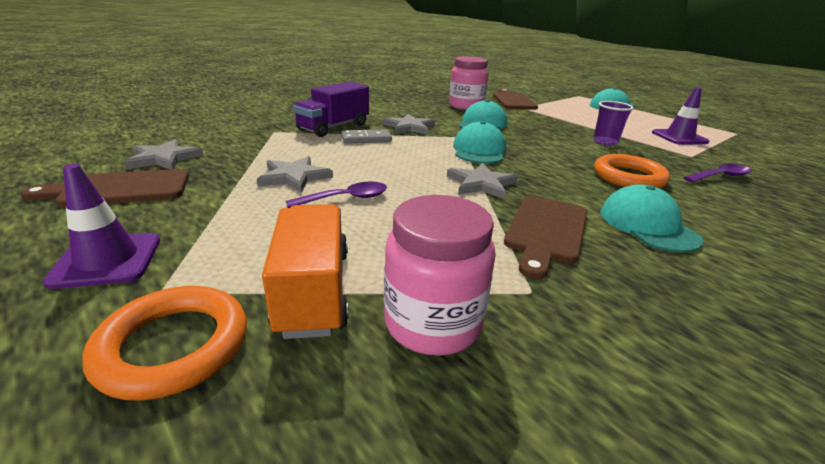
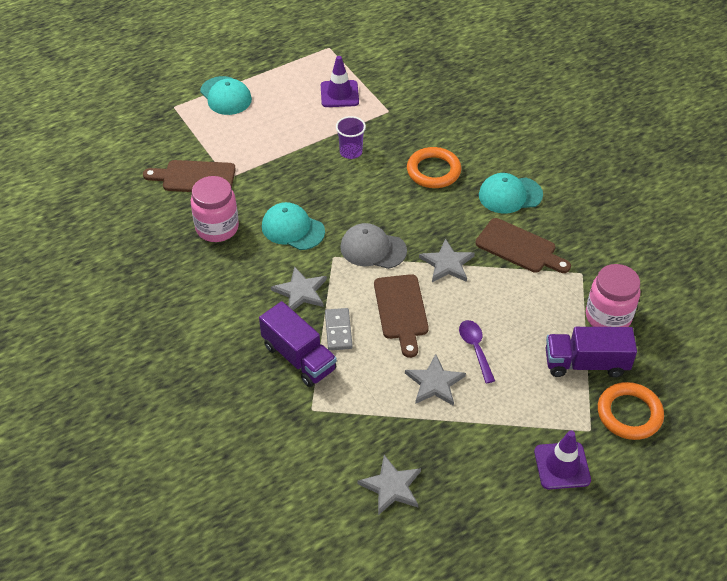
camera: 80 degrees left, 20 degrees up
(120, 189) = (460, 496): brown cutting board -> brown cutting board (401, 310)
(313, 290) = (586, 363): orange truck -> purple truck
(479, 150) = (373, 249): turquoise cap -> grey cap
(720, 176) = (432, 117): purple spoon -> none

